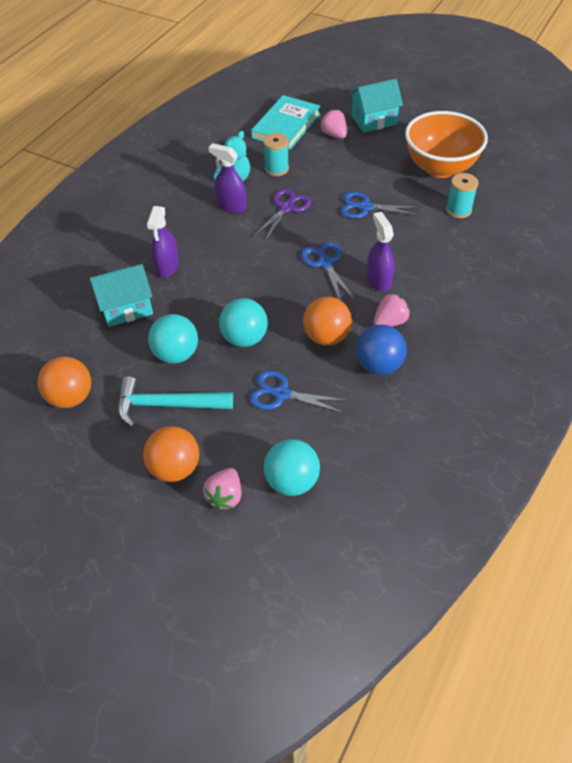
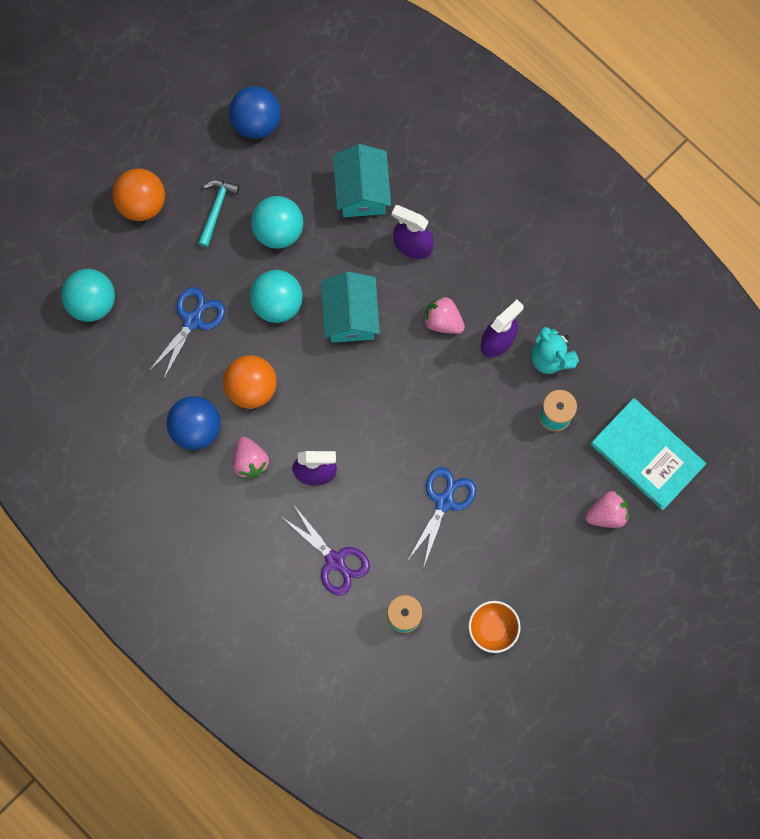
camera: 105 degrees right, 25 degrees up
(71, 397) = (256, 122): orange ball -> blue ball
(167, 405) = (216, 209): turquoise hammer -> turquoise hammer, size x0.61
(225, 496) = (97, 240): pink strawberry -> pink strawberry (443, 321)
(286, 208) = (473, 405): purple scissors -> purple scissors (335, 560)
(325, 263) = (361, 422): blue scissors -> none
(374, 120) = (625, 580): turquoise house -> turquoise house (350, 316)
(440, 168) = (492, 628): orange bowl -> orange bowl, size x0.47

